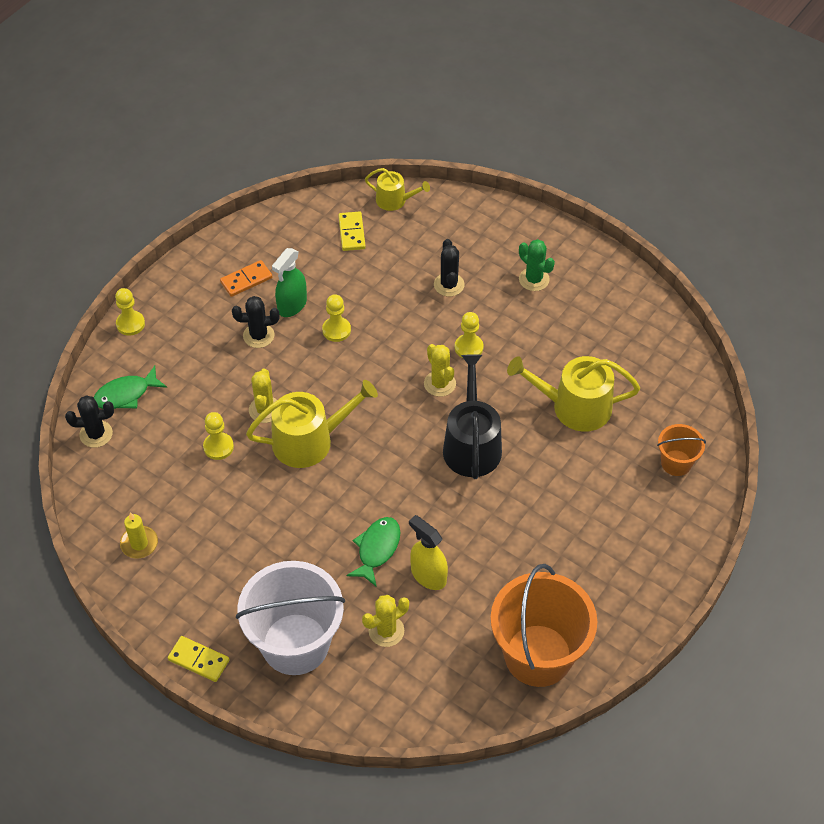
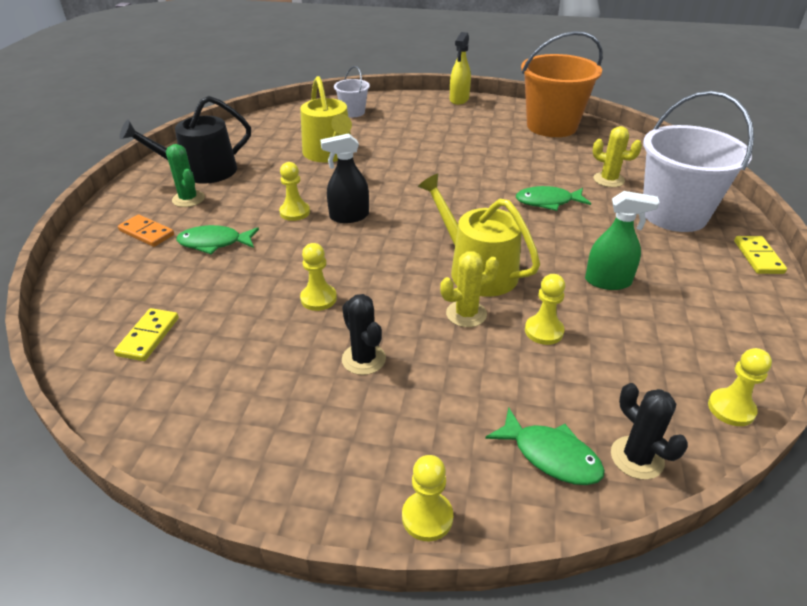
camera: 115 degrees left, 15 degrees down
(89, 508) = (731, 408): none -> yellow pawn
(139, 543) = (715, 343): yellow candle -> none
(246, 280) = (272, 409): orange domino -> orange domino (147, 233)
(292, 305) = (298, 347): green spray bottle -> green spray bottle (608, 281)
(352, 233) = (148, 336): yellow domino -> yellow domino turned 45 degrees counterclockwise
(395, 200) = (78, 318): yellow watering can -> none
(428, 575) = (543, 175): yellow spray bottle -> yellow spray bottle (459, 99)
(440, 383) = (349, 216): yellow cactus -> black spray bottle
(449, 285) = (214, 243): black cactus -> green fish
(471, 444) = (403, 186): black watering can -> black watering can (202, 172)
(534, 279) = (188, 199): green cactus -> green cactus turned 60 degrees counterclockwise
(676, 463) = (353, 112): orange bucket -> white bucket

